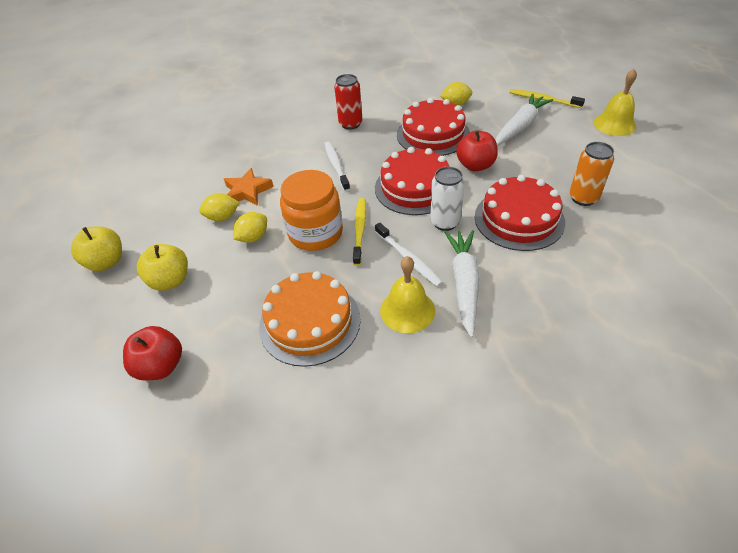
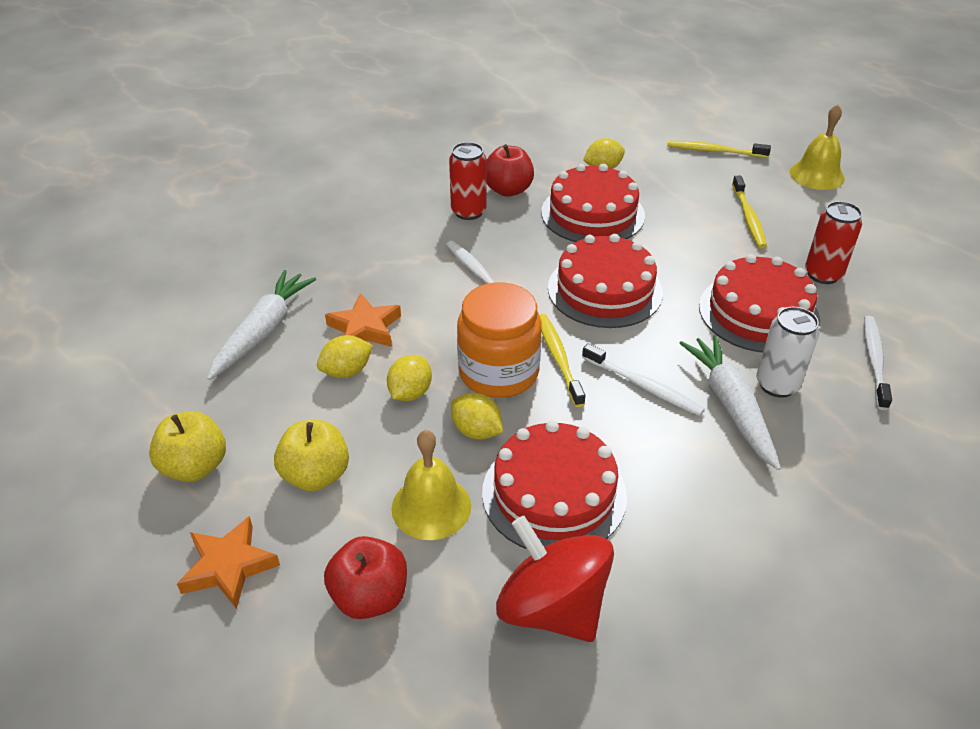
camera: 20 degrees left, 5 degrees down
(92, 328) = (229, 566): none -> orange star
(268, 400) = (552, 607): none -> red spinning top
(281, 270) = (476, 431): none -> yellow lemon
(309, 322) = (554, 493): orange cake -> red cake
(407, 310) = (676, 453): yellow bell -> yellow bell (431, 507)
(445, 222) = (667, 331): white can -> white can (777, 385)
(475, 165) = (670, 250): red apple -> red apple (508, 190)
(520, 126) = (702, 190): white carrot -> white carrot (263, 331)
(545, 149) = (748, 217): none -> yellow toothbrush
(583, 198) = (823, 274): orange can -> red can
(593, 269) = (874, 361): none -> white toothbrush

